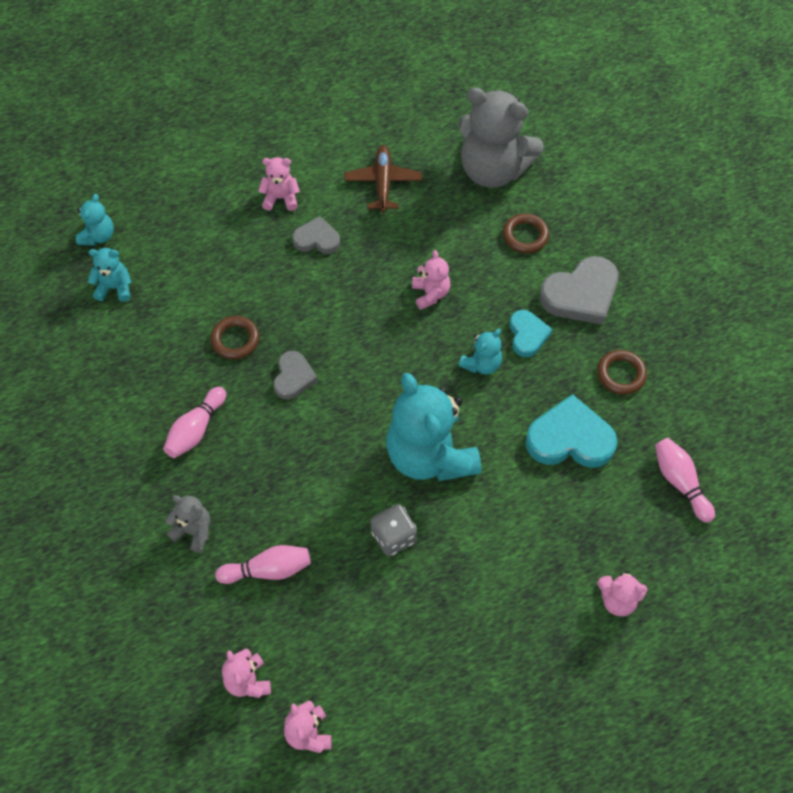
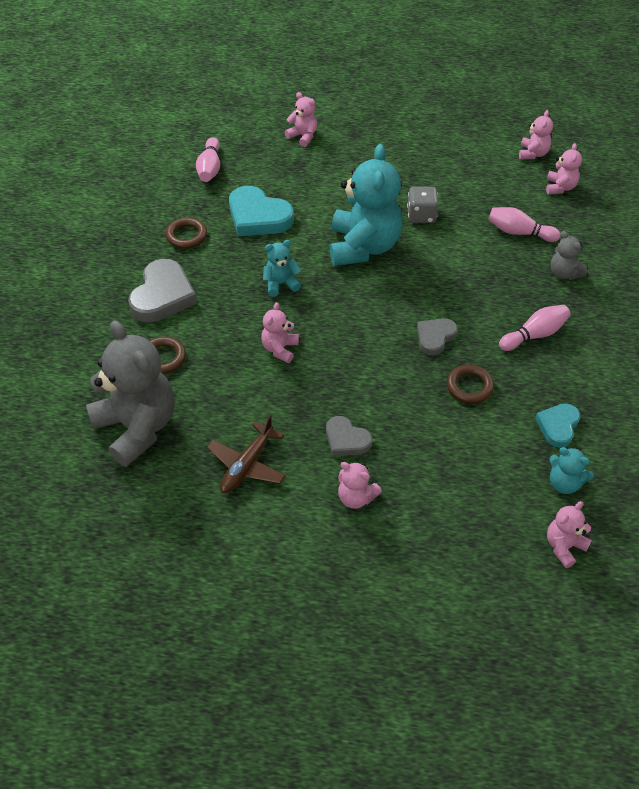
camera: 150 degrees left, 10 degrees down
(98, 236) = (564, 546): turquoise teddy bear -> pink teddy bear
(527, 335) = (229, 287): turquoise heart -> turquoise heart (558, 426)
(581, 294) = (163, 295): grey heart -> grey heart turned 105 degrees clockwise

